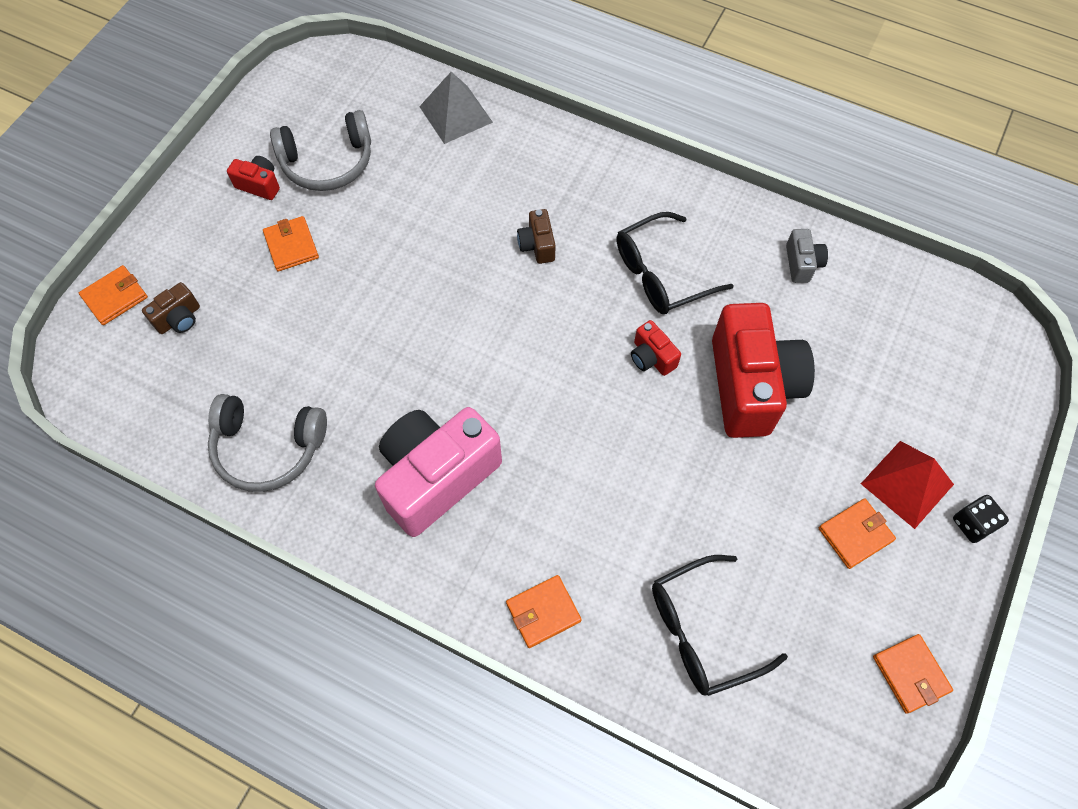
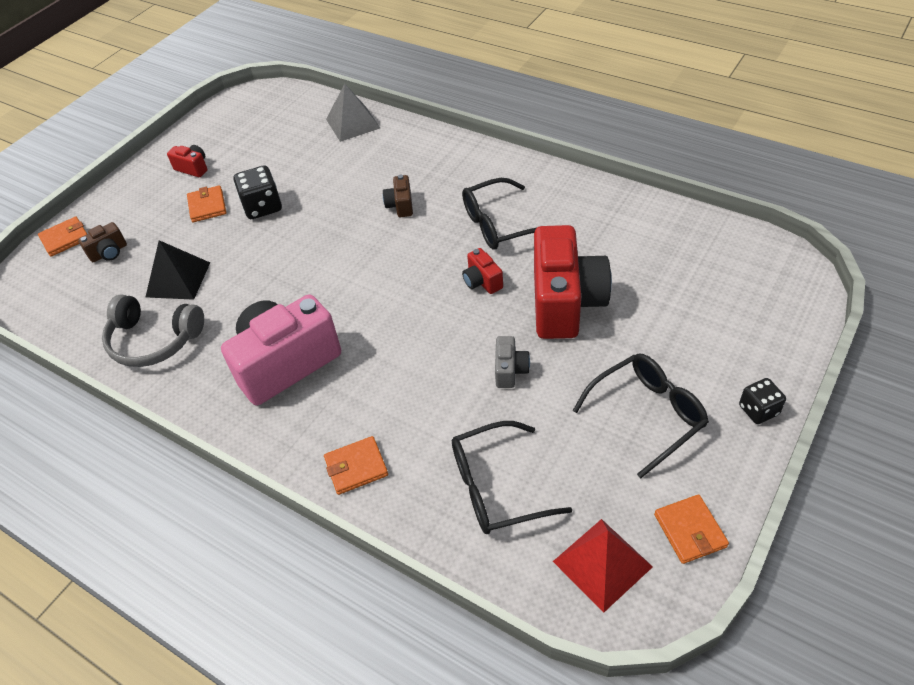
camera: 10 degrees right, 15 degrees down
(278, 358) = (178, 279): none -> black pyramid
(328, 162) = (248, 154): grey headphones -> none
(363, 247) = (262, 207): none -> black dice
(802, 263) = (619, 217): grey camera -> grey camera (510, 370)
(855, 534) = (647, 415): orange wallet -> black glasses
(907, 484) = (698, 377): red pyramid -> red pyramid (602, 564)

